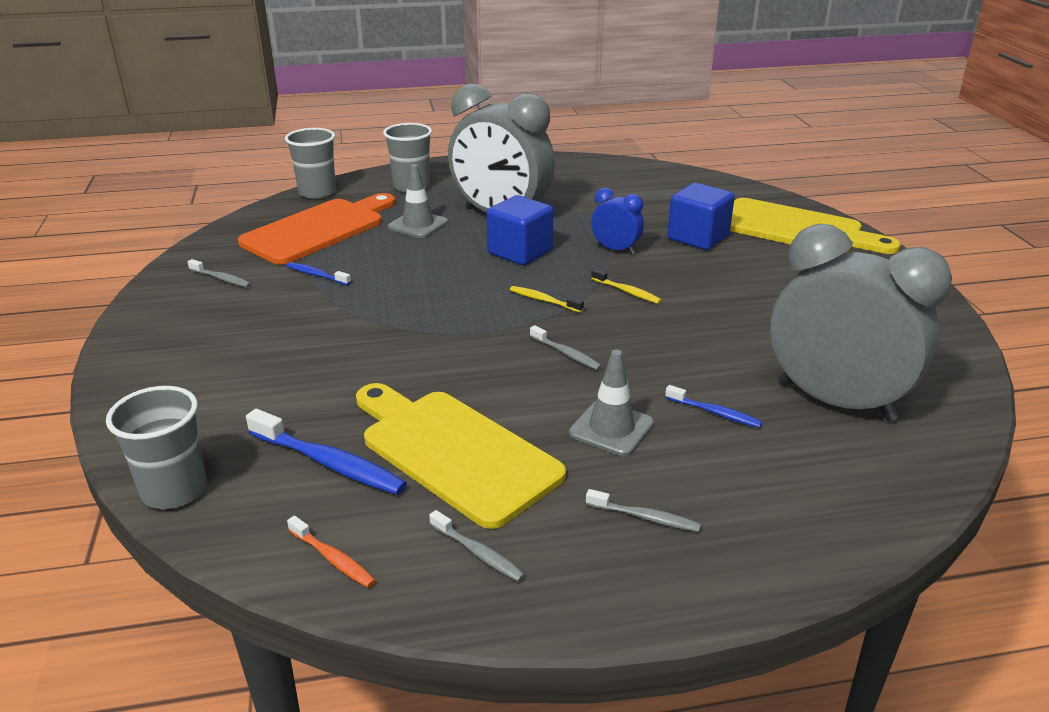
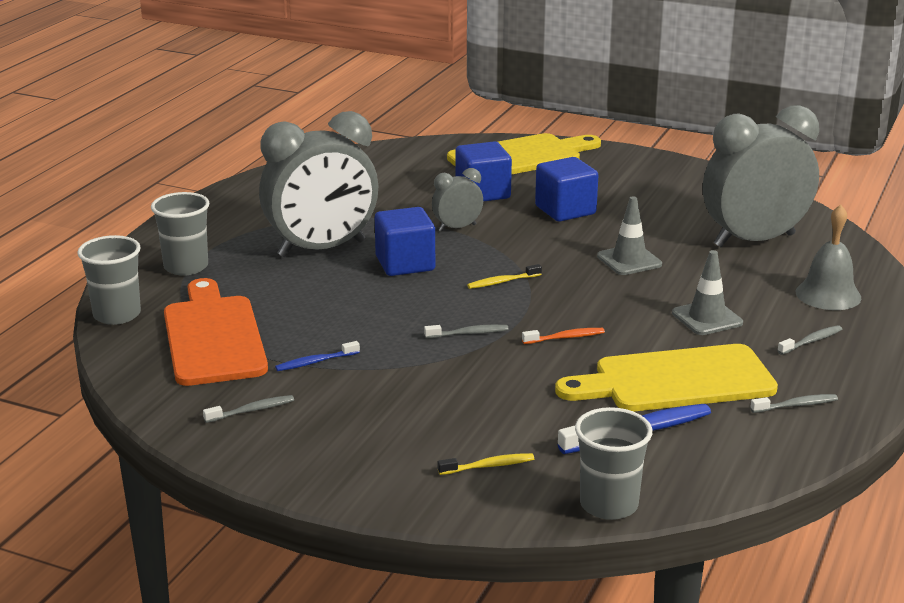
camera: 55 degrees left, 5 degrees down
(333, 559) = (755, 458): orange toothbrush -> orange toothbrush (565, 337)
(418, 225) = (281, 289): grey traffic cone -> grey traffic cone (629, 260)
(566, 354) = (594, 300): grey toothbrush -> grey toothbrush (469, 333)
(615, 249) = (457, 228): blue clock -> grey clock
(627, 292) = (532, 248): yellow toothbrush -> yellow toothbrush (489, 466)
(715, 413) = (726, 279): blue toothbrush -> none
(727, 282) = (565, 210): none -> blue cube
(779, 494) = (828, 294): none -> grey bell

